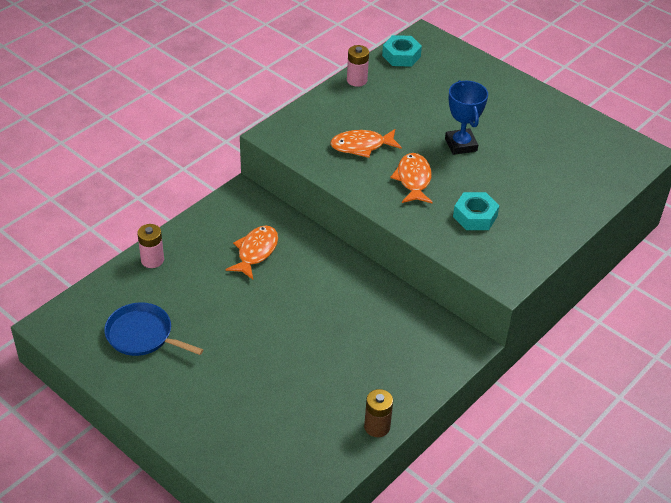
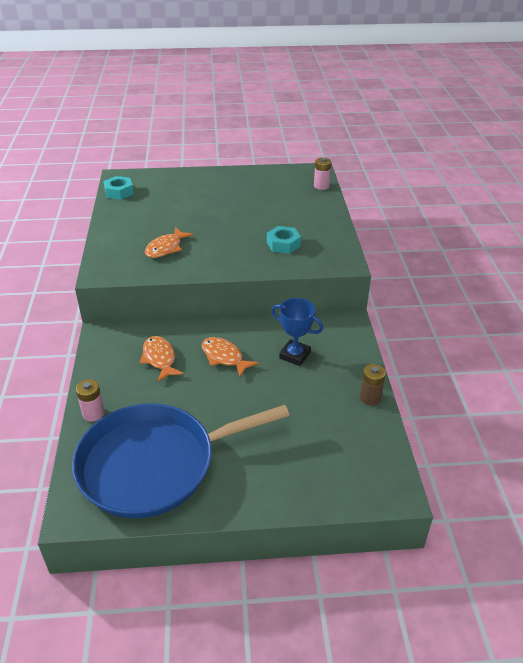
camera: 45 degrees left, 5 degrees down
(142, 335) = (154, 464): blue pan -> blue pan, size x2.12
(357, 80) = (110, 217): pink battery -> pink battery (321, 186)
(413, 179) = (222, 247): orange fish -> orange fish (224, 357)
(461, 145) = (221, 216): blue trophy -> blue trophy (294, 355)

